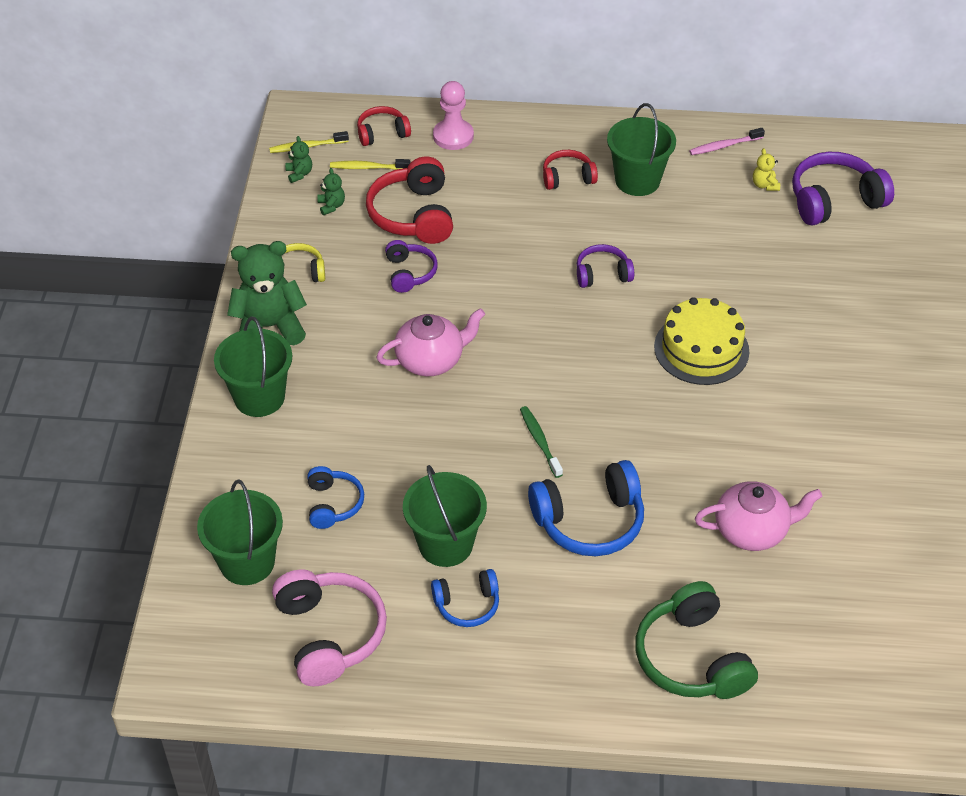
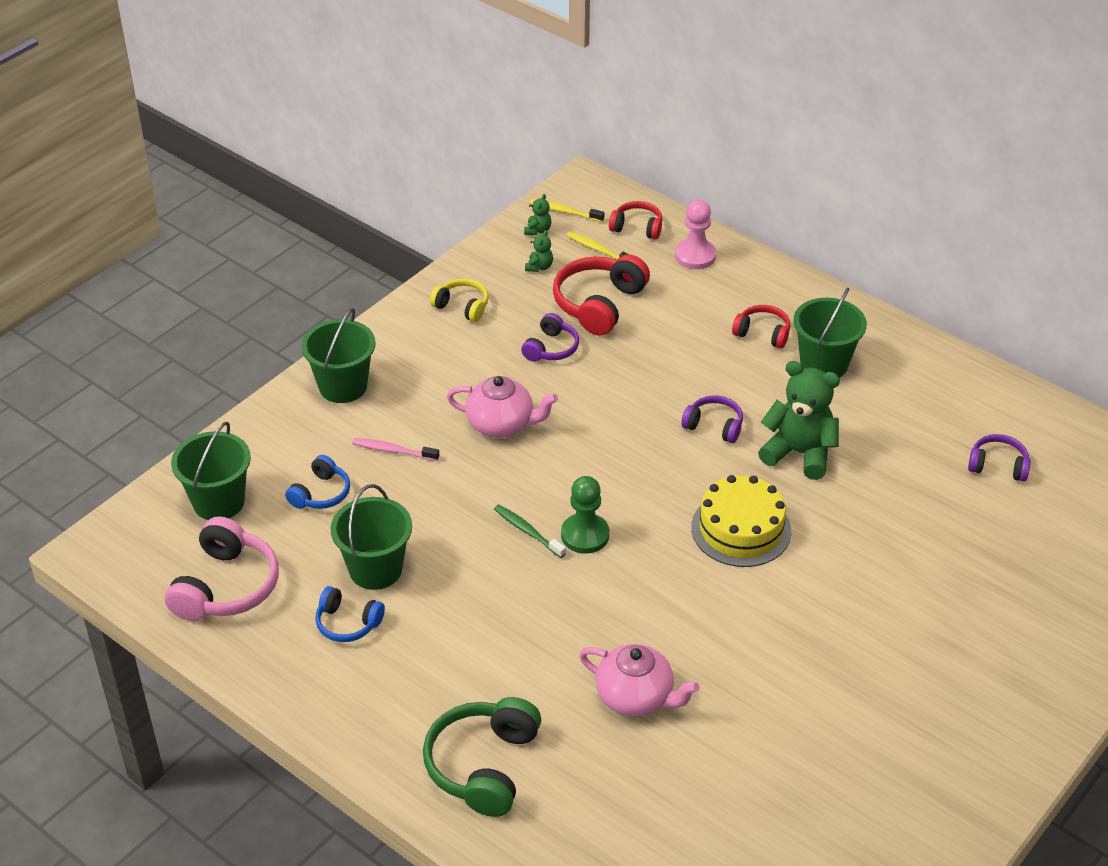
camera: 35 degrees right, 5 degrees down
(269, 327) = (401, 337): green teddy bear -> green teddy bear (799, 453)
(540, 441) = (527, 531): green toothbrush -> green toothbrush turned 60 degrees counterclockwise
(588, 419) = (585, 535): none -> green pawn
(589, 521) = (506, 614): blue headphones -> none
(724, 146) = (937, 371): pink toothbrush -> pink toothbrush (393, 451)
(764, 185) = (942, 421): yellow teddy bear -> none
(834, 200) = (998, 466): purple headphones -> purple headphones, size x0.58

